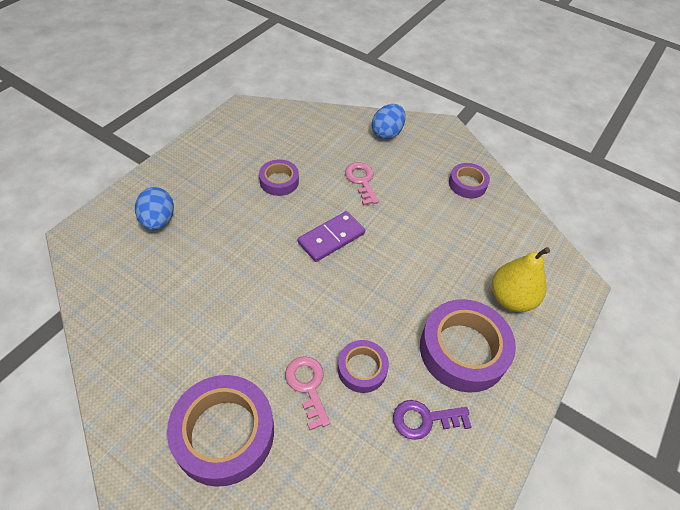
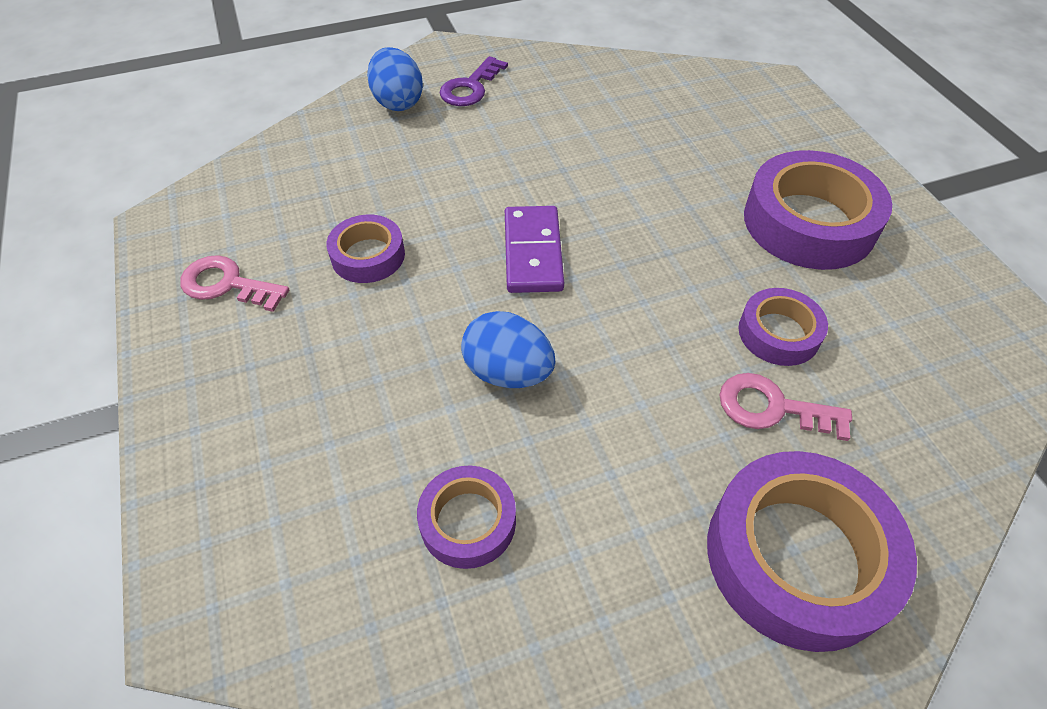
camera: 50 degrees left, 0 degrees up
(158, 221) = (292, 458): blue egg -> blue egg (508, 372)
(361, 181) = (458, 170): pink key -> pink key (227, 284)
(424, 419) = (889, 311): purple key -> purple key (470, 87)
(467, 184) = (559, 82): purple tape -> purple tape (468, 521)
(511, 298) = (761, 143): yellow pear -> none

